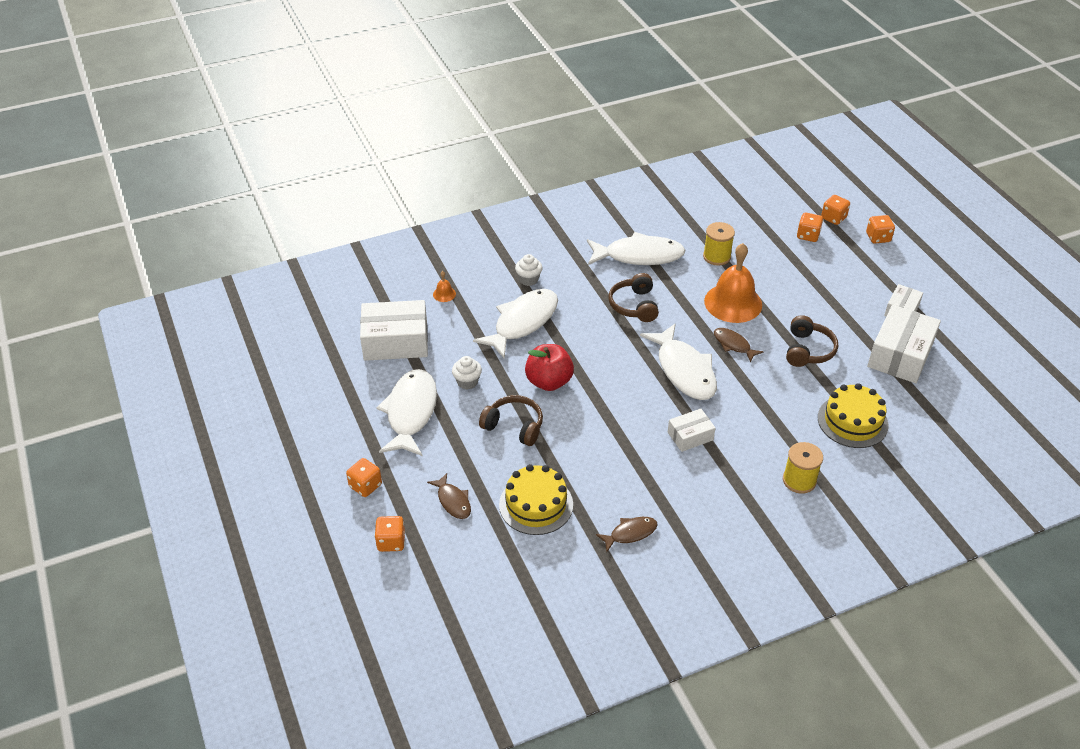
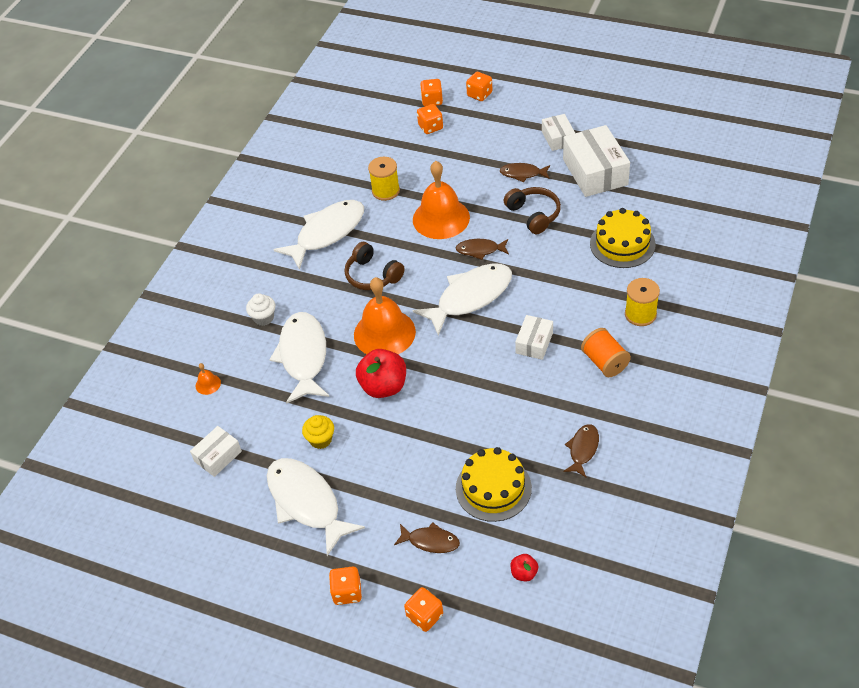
camera: 40 degrees left, 5 degrees up
(395, 342) = (218, 456): white box -> white box, size x0.54
(467, 382) = (321, 440): white cupcake -> yellow cupcake
(485, 574) = (524, 573): none -> red apple
(514, 426) = (402, 443): brown headphones -> none
(594, 348) = (384, 333): none -> orange bell
(684, 370) = (470, 297): white fish -> white fish turned 60 degrees counterclockwise
(725, 490) = (604, 362): none -> orange spool
(837, 316) = (522, 174): none -> brown fish

